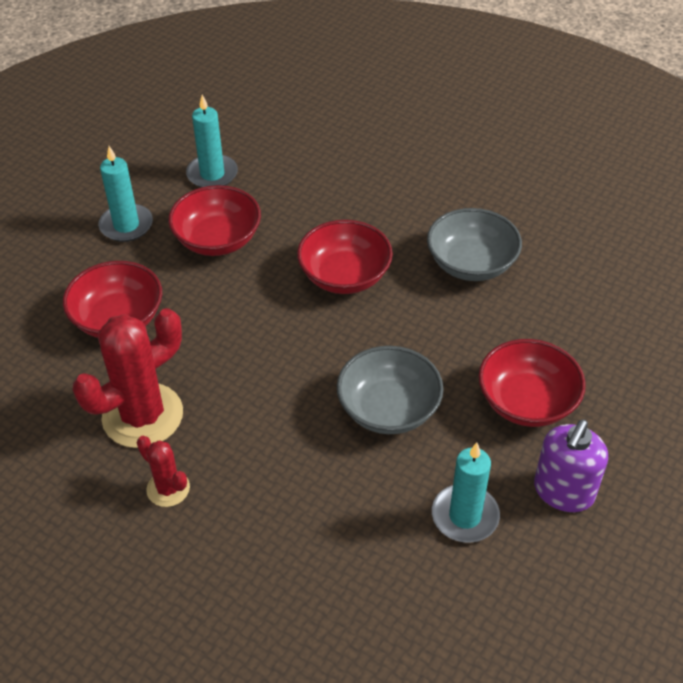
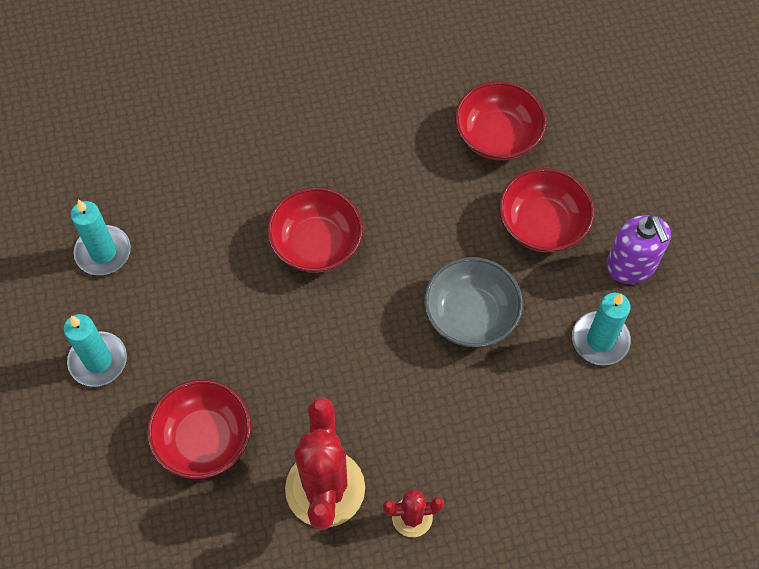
camera: 50 degrees left, 15 degrees up
(217, 239) = (186, 303): red bowl -> red bowl (497, 136)
(471, 263) = (386, 152): grey bowl -> none

